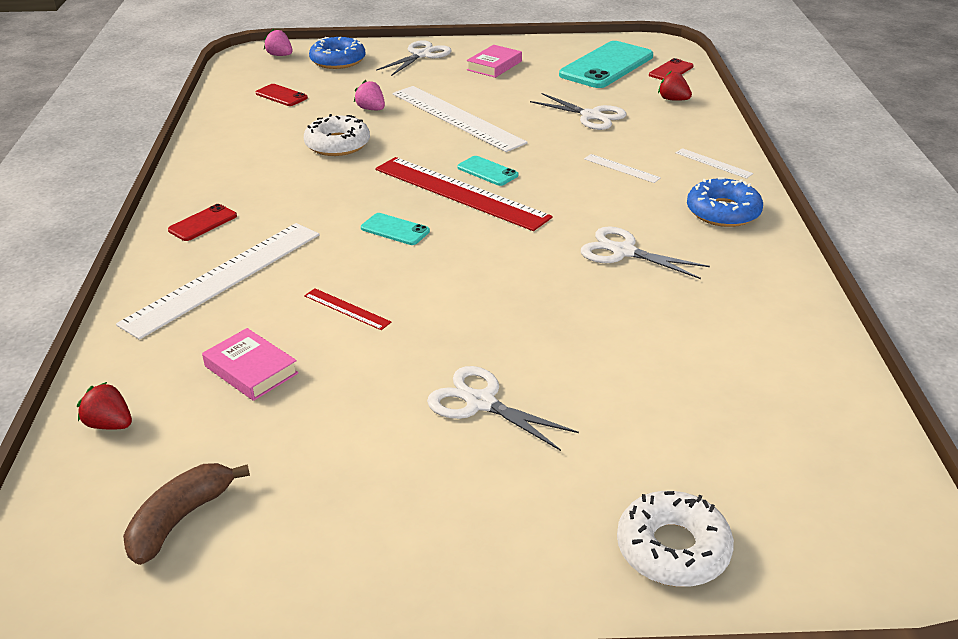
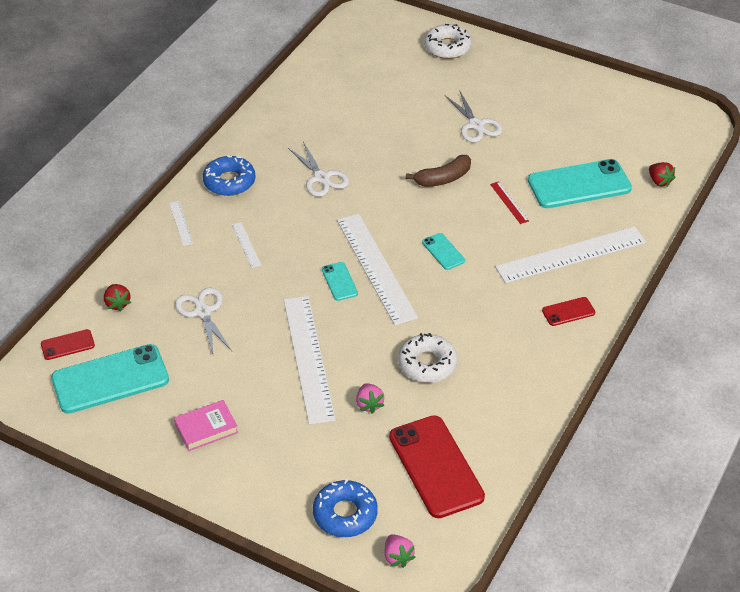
camera: 150 degrees left, 10 degrees up
(180, 519) = (636, 126): brown banana -> brown banana (443, 178)
(251, 370) = (579, 184): pink book -> turquoise phone
(281, 96) = (436, 467): red phone -> red phone, size x2.12
(421, 55) = (256, 484): white scissors -> none
(460, 193) = (376, 268): red ruler -> white ruler

